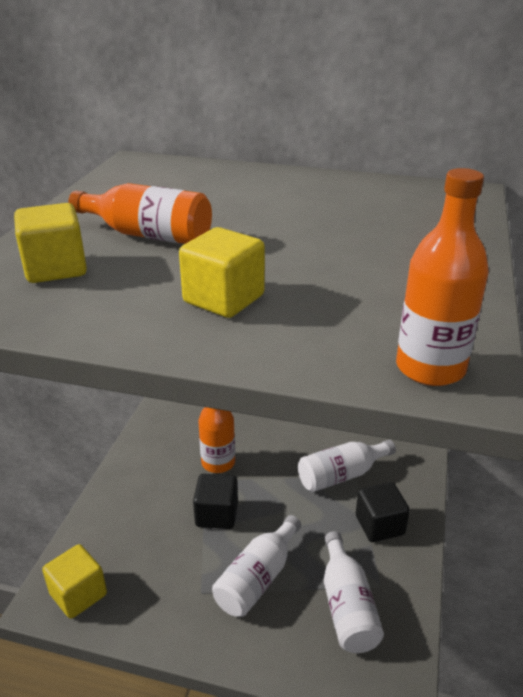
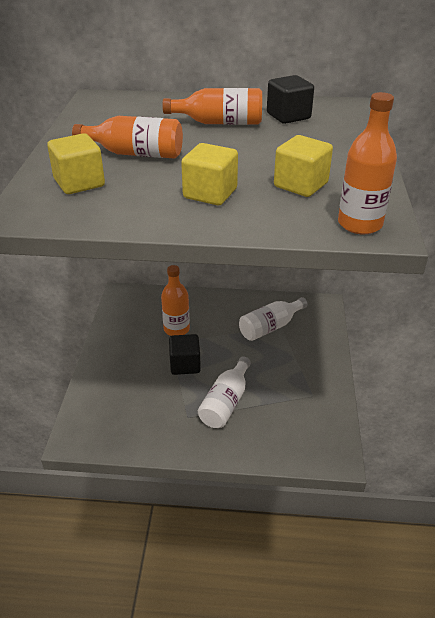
camera: 10 degrees left, 5 degrees up
(78, 594) = (97, 430): yellow cube -> yellow cube (300, 185)
(277, 203) = (219, 123): none -> orange bottle
(347, 606) = (292, 411): white bottle -> none
(379, 525) = (304, 357): black cube -> black cube (288, 116)

